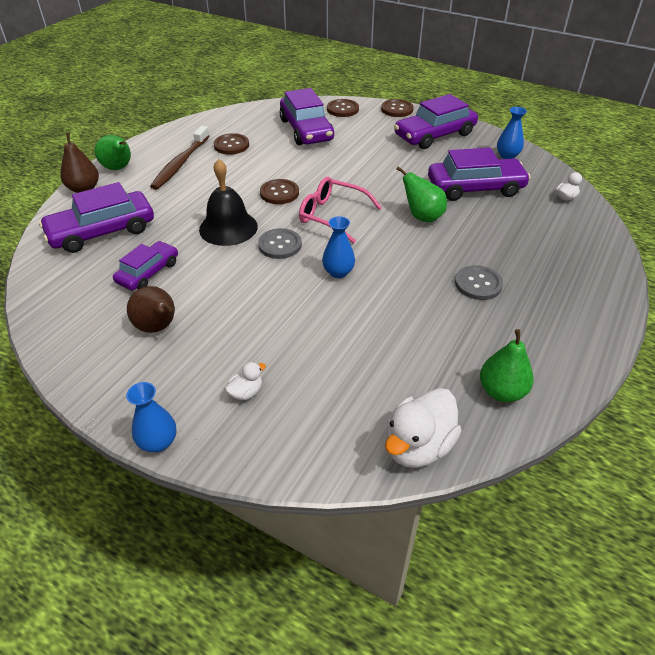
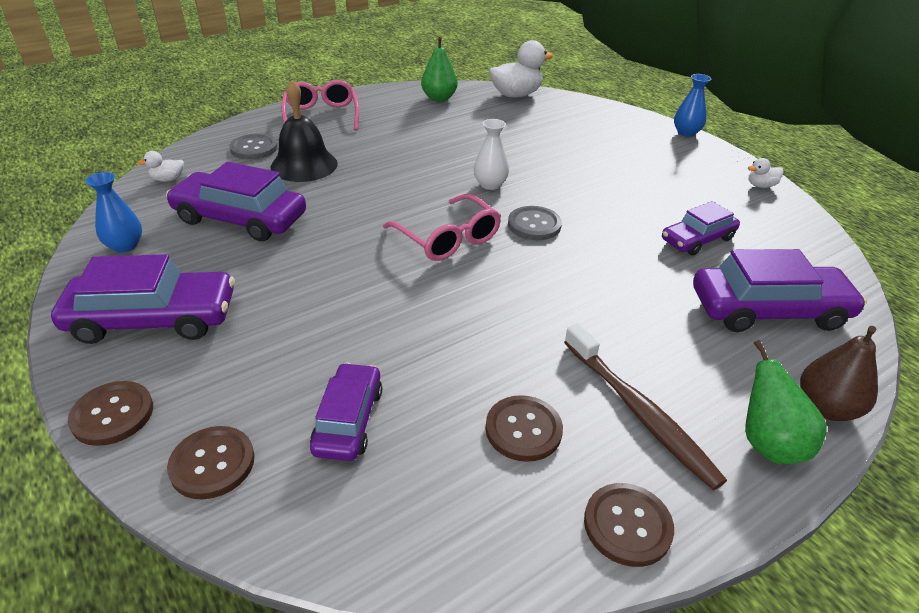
camera: 155 degrees left, 5 degrees down
(158, 327) = (686, 190): brown pear -> none
(180, 163) = (639, 412): brown toothbrush -> brown toothbrush turned 105 degrees clockwise
(228, 227) = (588, 263): black bell -> black bell (304, 165)
(246, 392) = (616, 138): white duck -> white duck (761, 186)
(279, 193) = (494, 291): brown button -> brown button (627, 525)
(306, 130) = (348, 420): purple car -> purple car, size x0.61
(338, 272) = (490, 184): blue vase -> white vase
(422, 217) = (347, 207): green pear -> none
(478, 284) = (374, 144): grey button -> grey button (254, 148)
(574, 305) = (321, 115): none -> pink glasses

